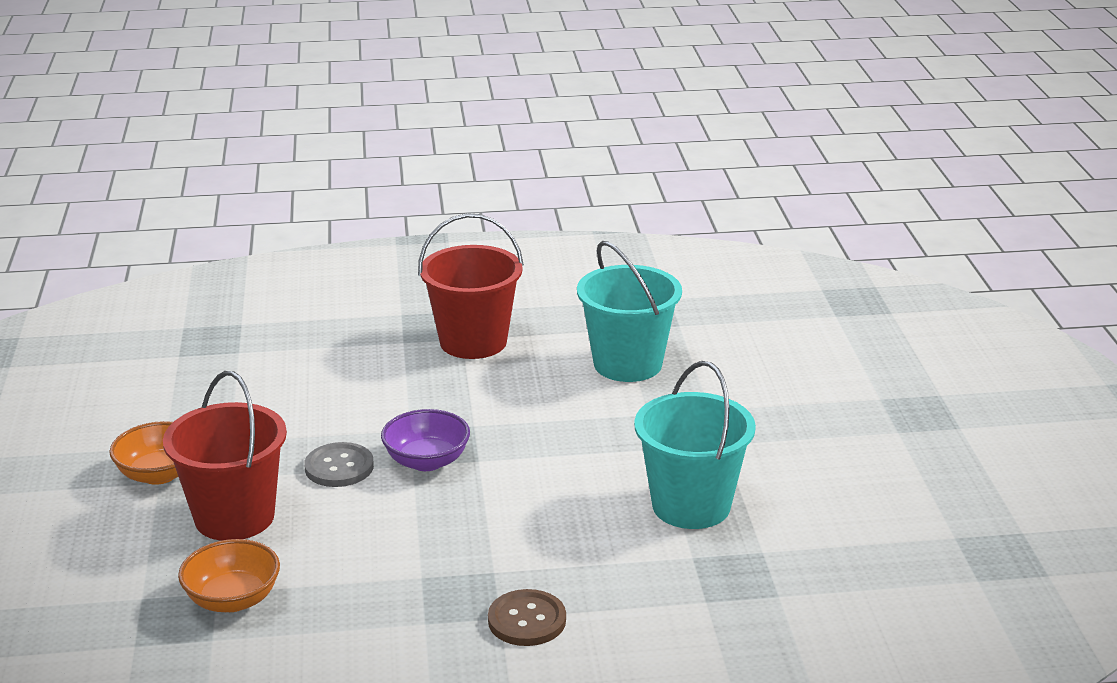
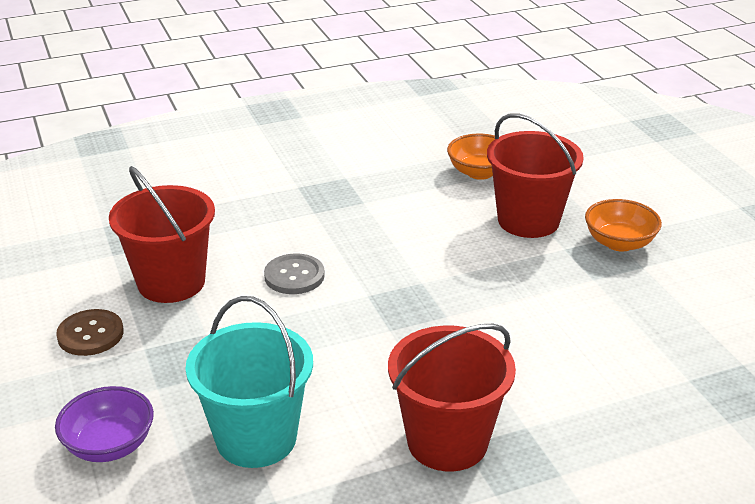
camera: 165 degrees right, 5 degrees up
(339, 467) = (482, 270): grey button -> grey button (294, 276)
(427, 461) = (411, 287): purple bowl -> purple bowl (109, 445)
(527, 620) = (279, 187): brown button -> brown button (90, 334)
(691, 506) = (171, 282): turquoise bucket -> red bucket

